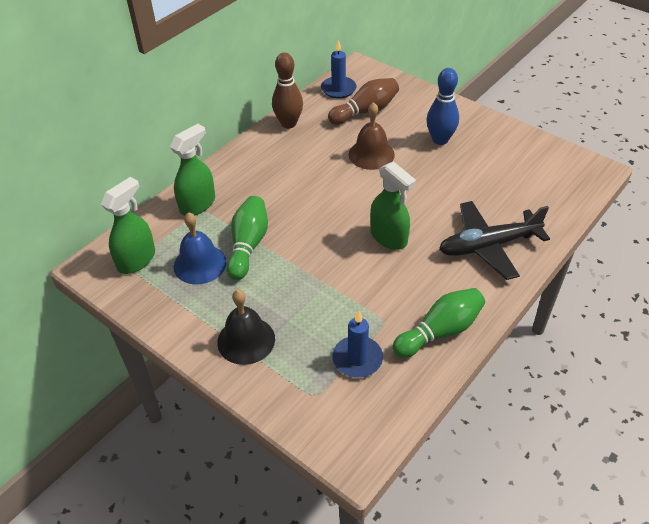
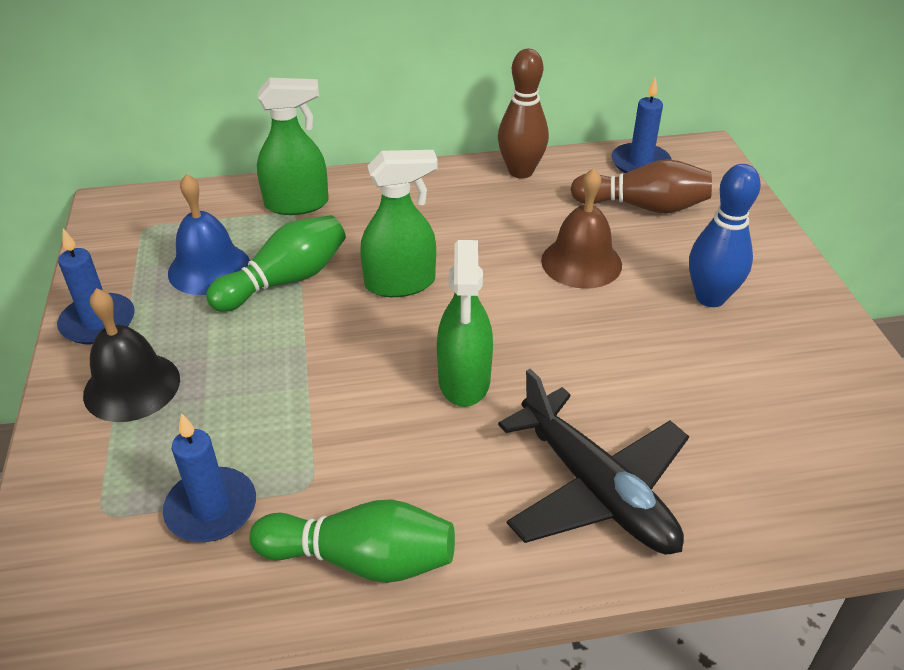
camera: 40 degrees right, 5 degrees down
(137, 260) = (159, 225): green spray bottle -> green spray bottle (400, 283)
(181, 326) = (98, 322): none -> blue candle
(488, 246) = (596, 489): black plane -> black plane turned 150 degrees counterclockwise

